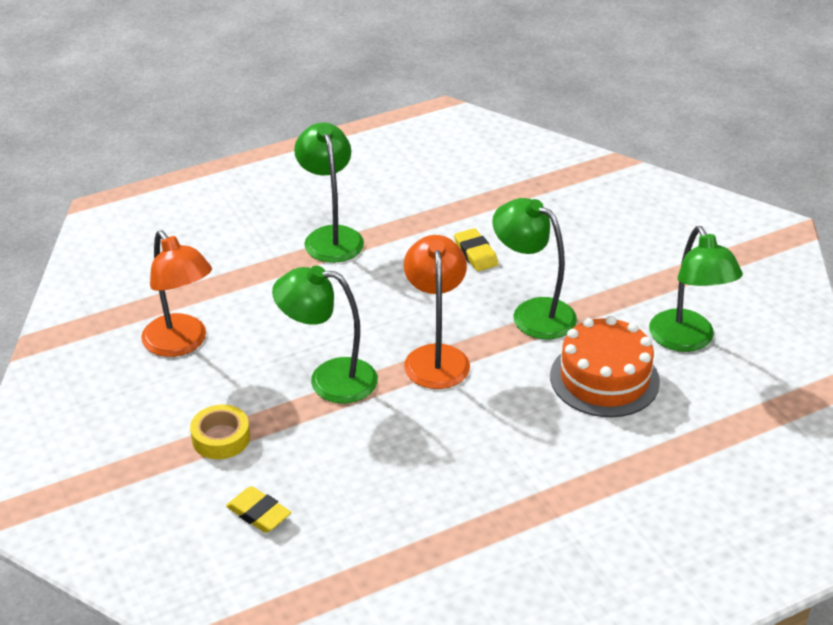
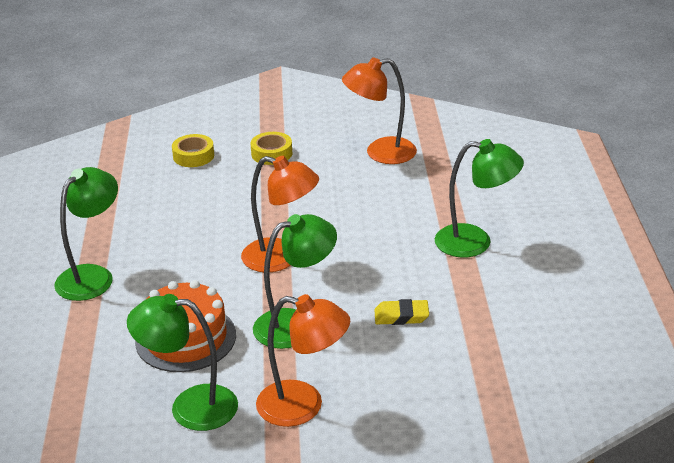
camera: 115 degrees right, 5 degrees down
(258, 513) = (193, 156): yellow eraser -> yellow tape
(329, 379) = (294, 205): green lamp -> green lamp (92, 276)
(632, 276) = (303, 406): none -> orange lamp

